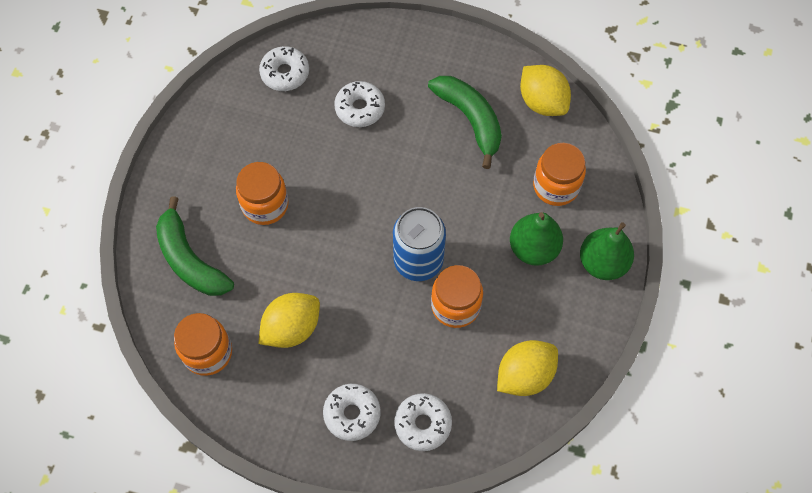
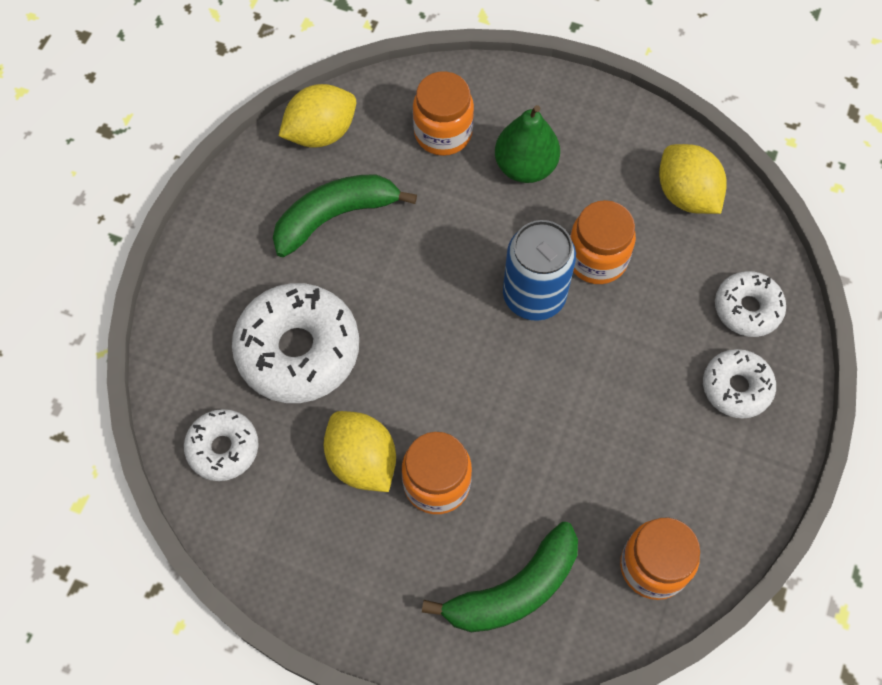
camera: 85 degrees left, 0 degrees up
(292, 328) = (621, 455): yellow lemon -> yellow lemon (362, 461)
(360, 108) = (298, 350): white donut -> white donut, size x1.77
(602, 263) = (548, 98): green pear -> none

